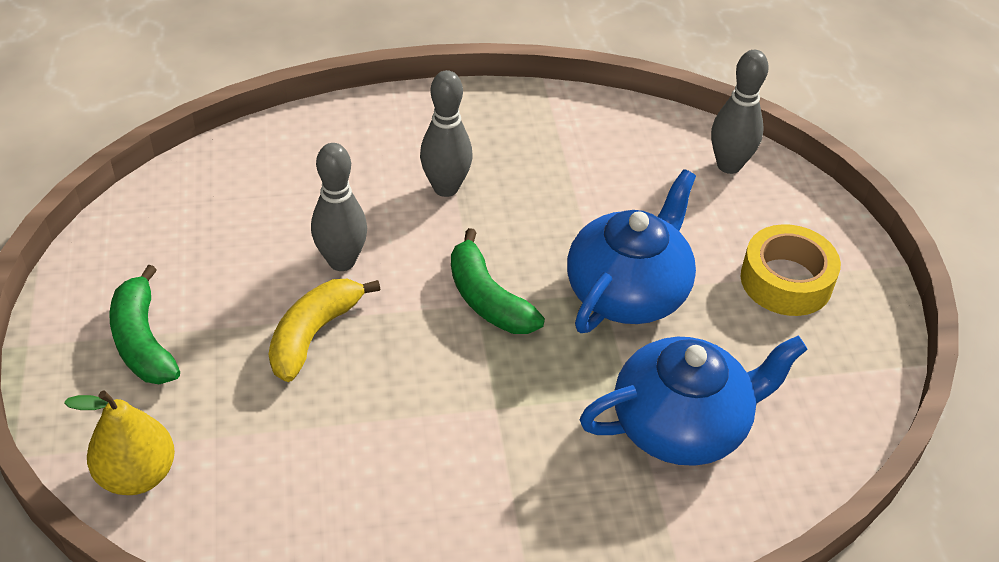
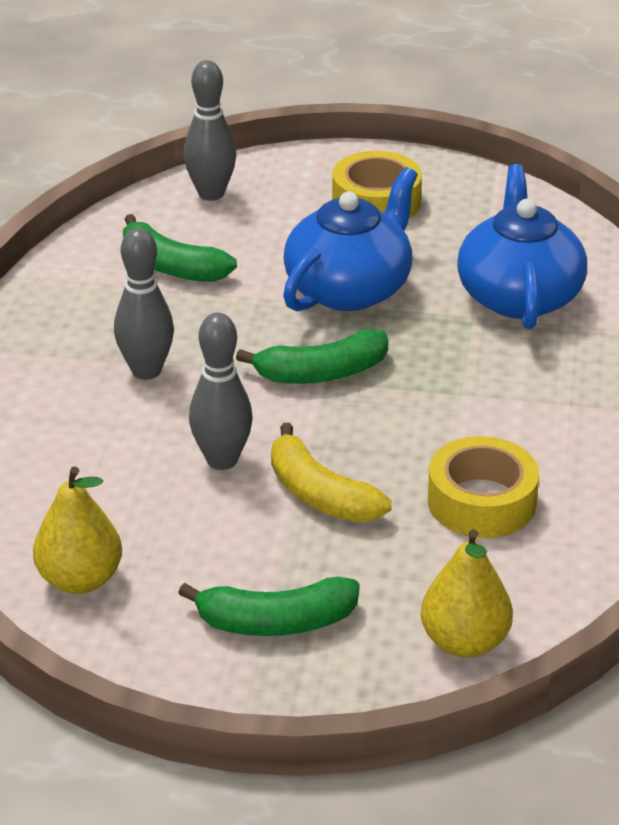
camera: 70 degrees left, 10 degrees down
(173, 215) = (80, 579): none -> yellow pear
(335, 452) = (481, 501): none -> yellow tape
(601, 167) = (171, 267): none -> green banana
(628, 291) = (349, 289): blue teapot -> blue teapot turned 75 degrees clockwise

